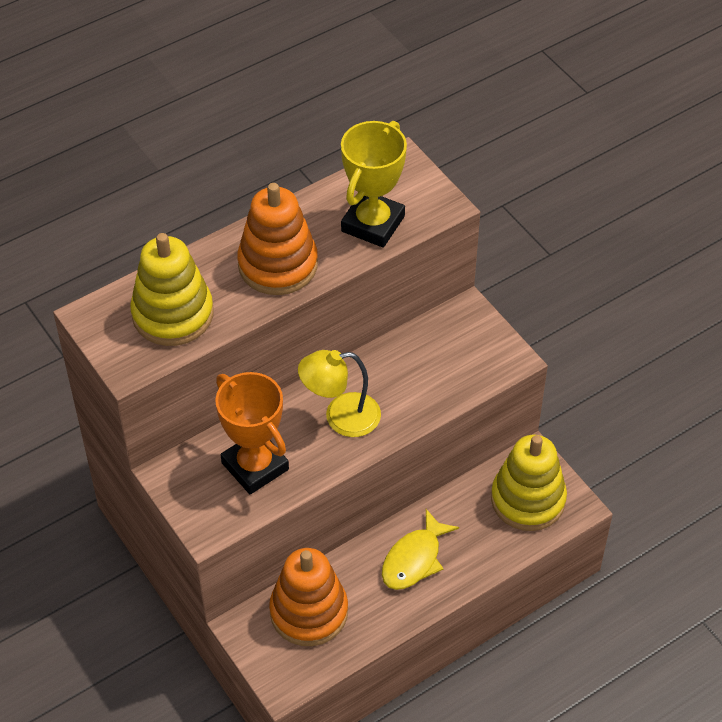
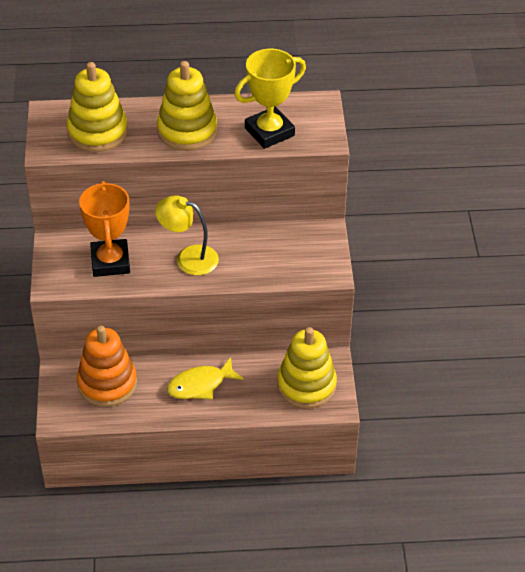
camera: 30 degrees right, 5 degrees down
(278, 265) = (187, 131): orange stacking toy -> yellow stacking toy

